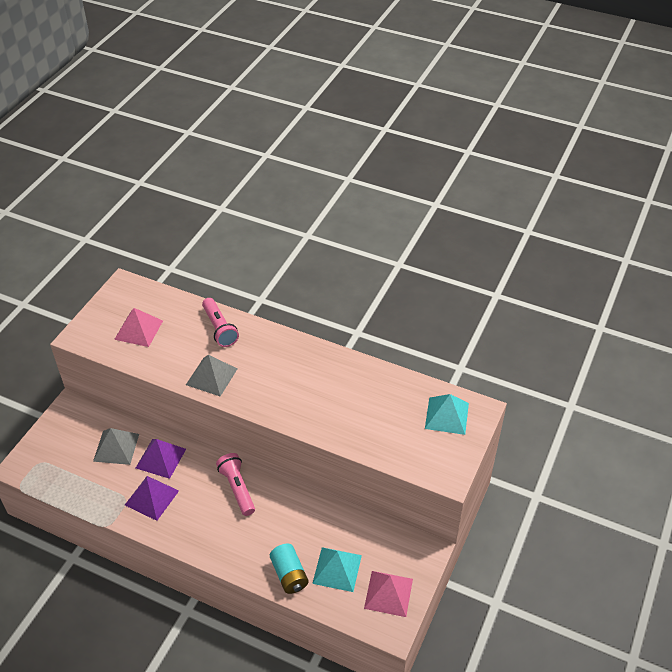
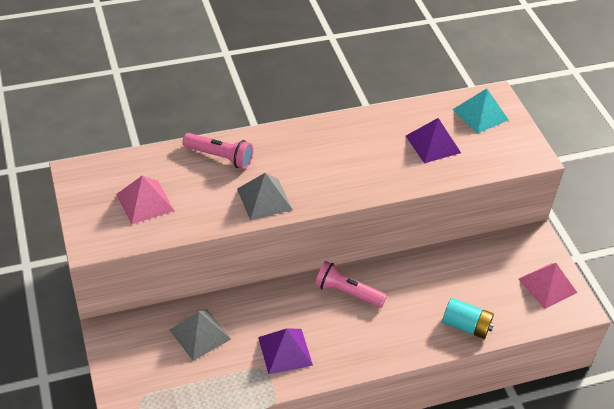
camera: 45 degrees left, 0 degrees up
(161, 458) = (252, 314): purple pyramid -> purple pyramid (433, 144)
(337, 569) = (494, 296): turquoise pyramid -> none

